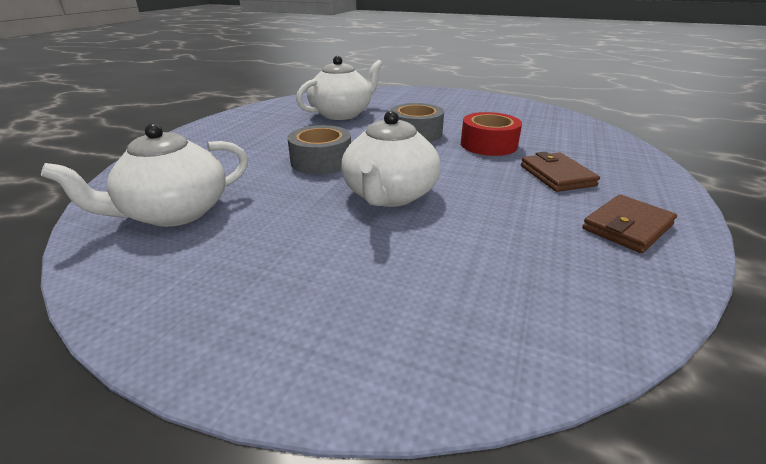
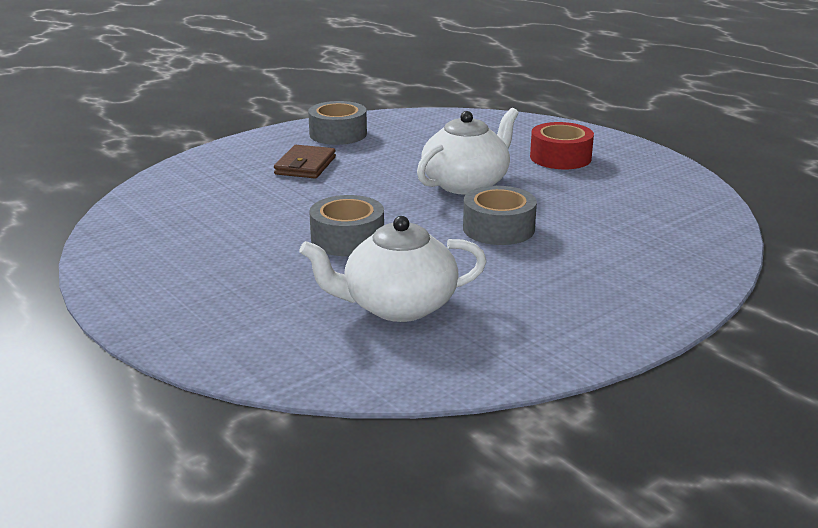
camera: 150 degrees left, 5 degrees down
(174, 212) = (655, 211): white teapot -> none
(488, 145) = (297, 204): red tape -> red tape (560, 157)
(627, 227) = (338, 134): brown wallet -> grey tape

